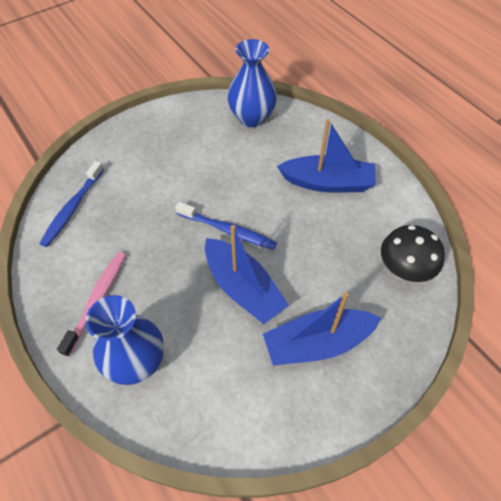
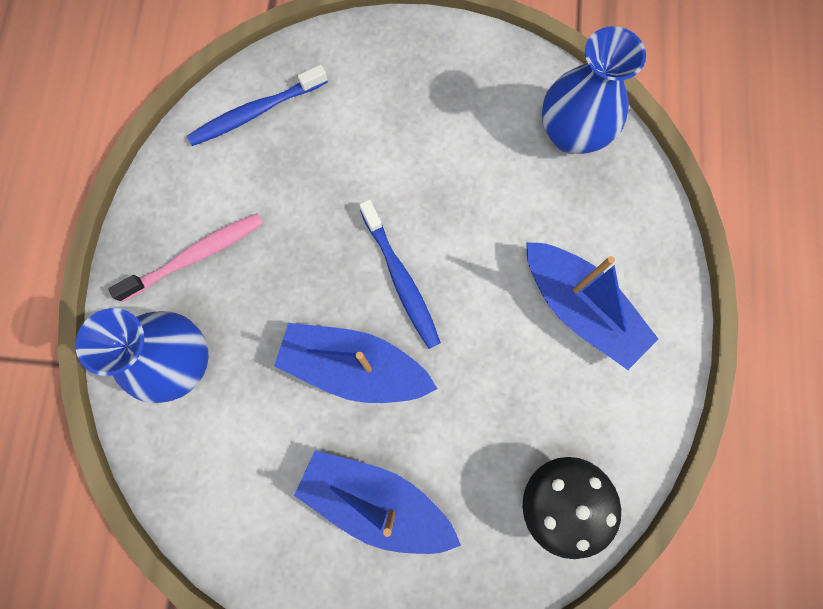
camera: 40 degrees right, 20 degrees up
(243, 288) = (354, 367): blue boat -> blue boat turned 105 degrees clockwise

